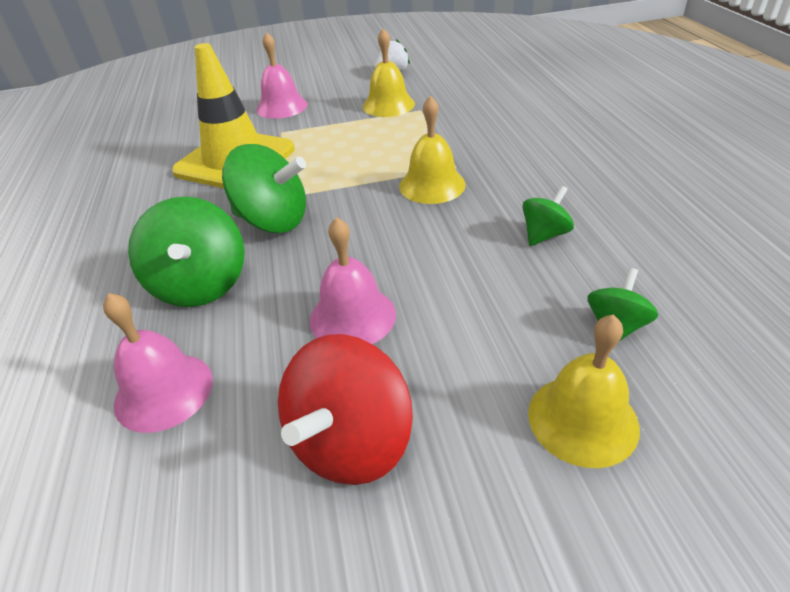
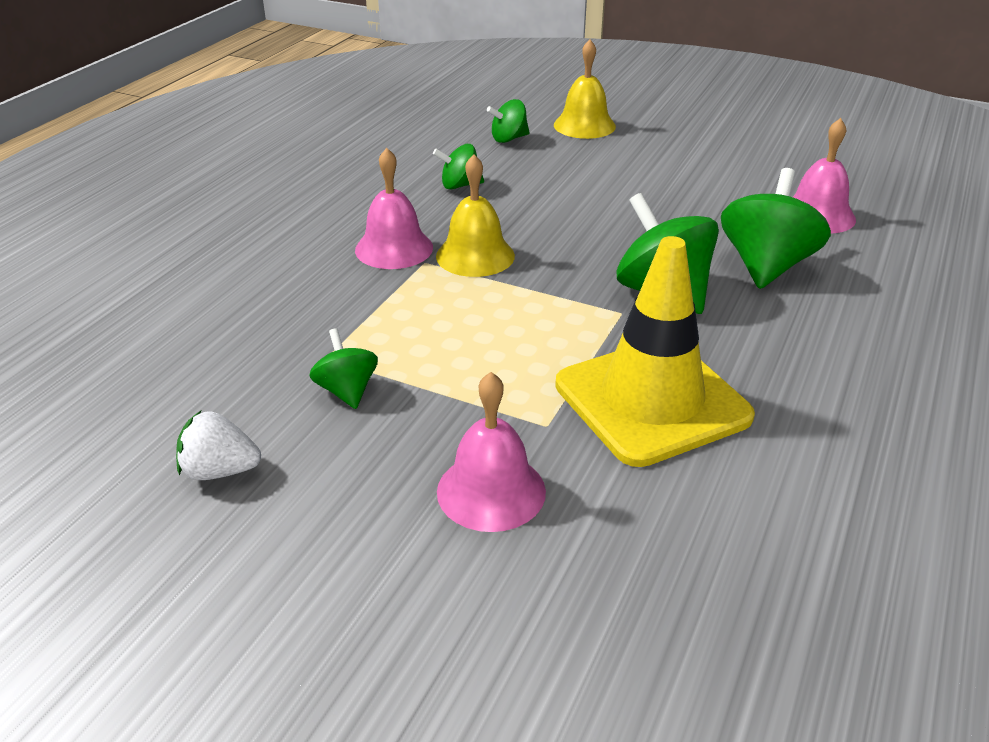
camera: 145 degrees left, 5 degrees down
(351, 442) = (710, 158): red spinning top -> none
(352, 316) = (658, 200): pink bell -> pink bell (394, 248)
(388, 105) = (347, 391): yellow bell -> green spinning top

